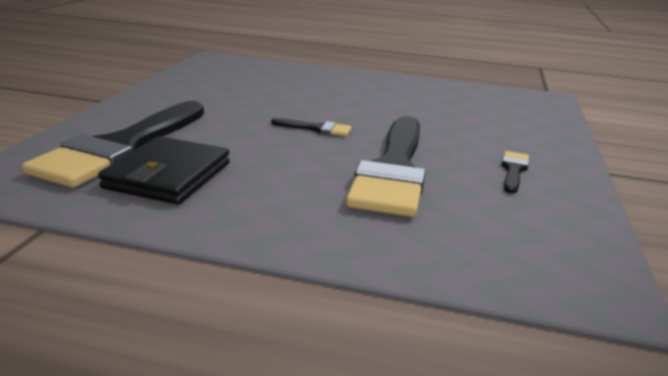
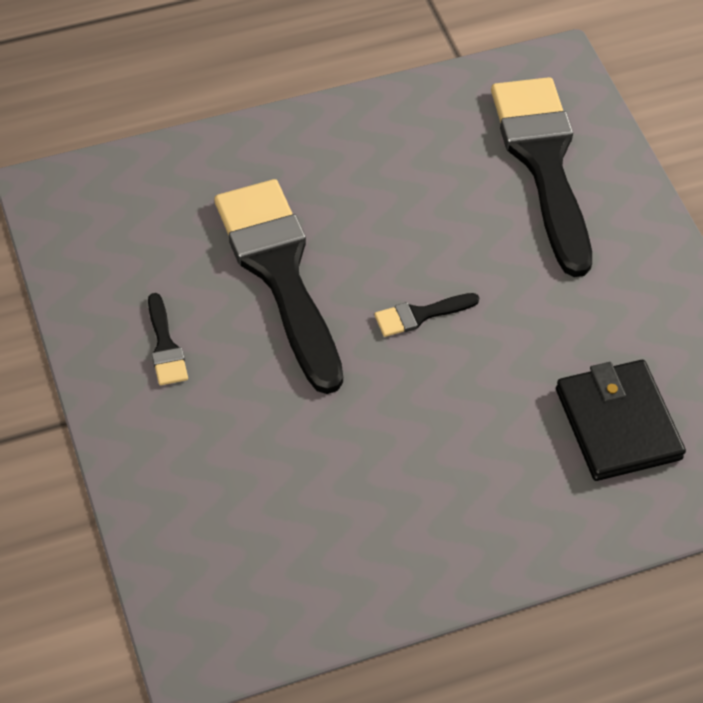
camera: 145 degrees right, 30 degrees up
(168, 175) = (452, 148): black wallet -> black wallet (618, 424)

